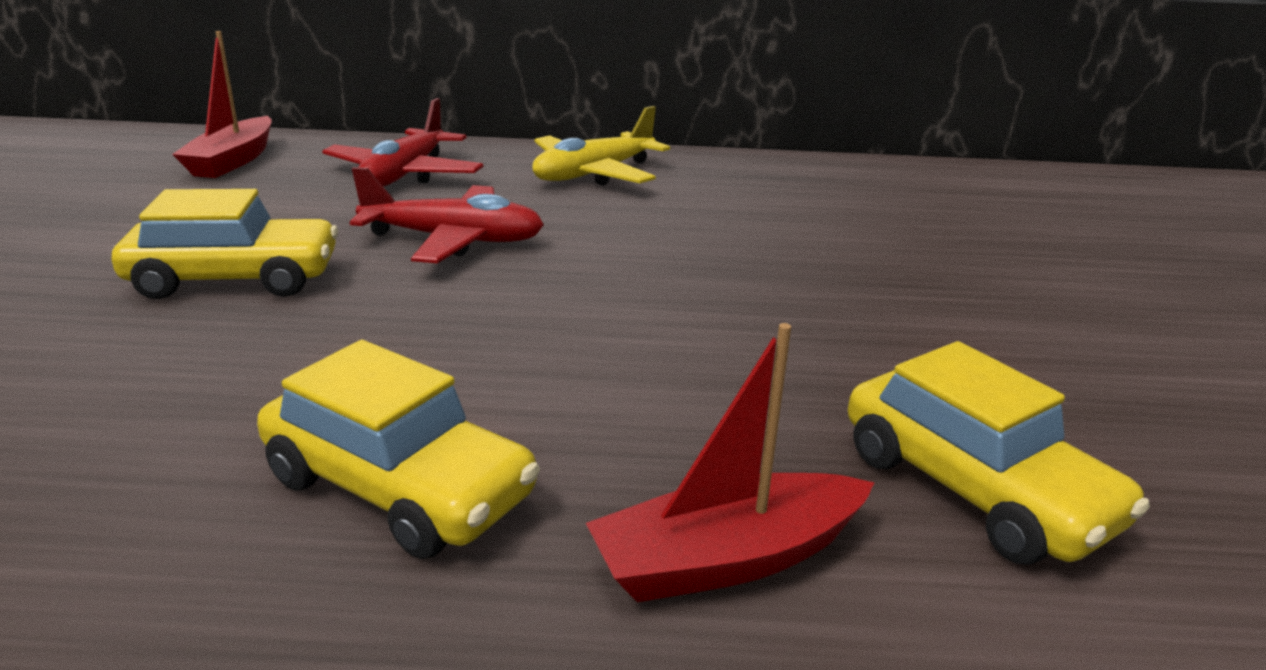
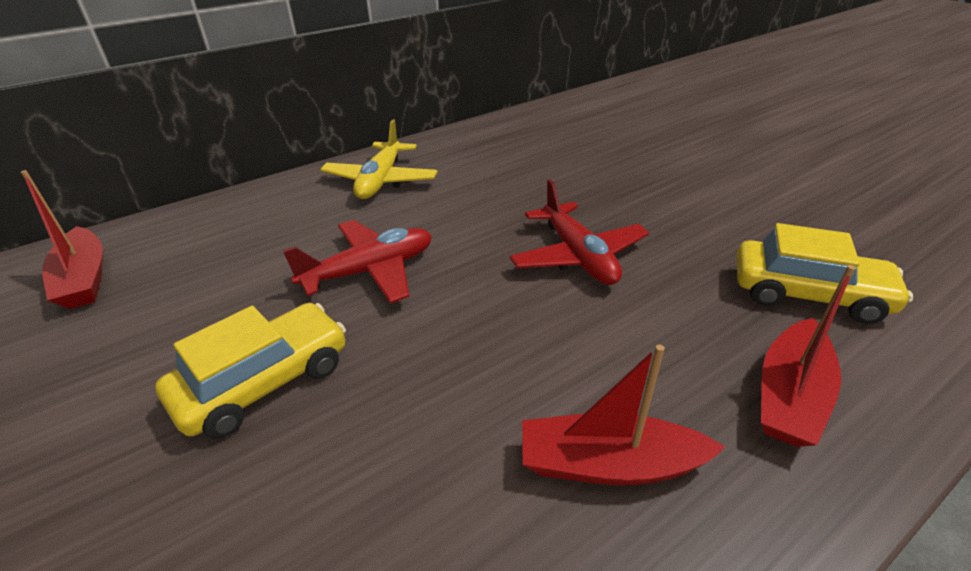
camera: 35 degrees left, 10 degrees up
(399, 487) = (609, 464): yellow car -> red boat
(405, 175) = (253, 232): red plane -> red plane (578, 256)

